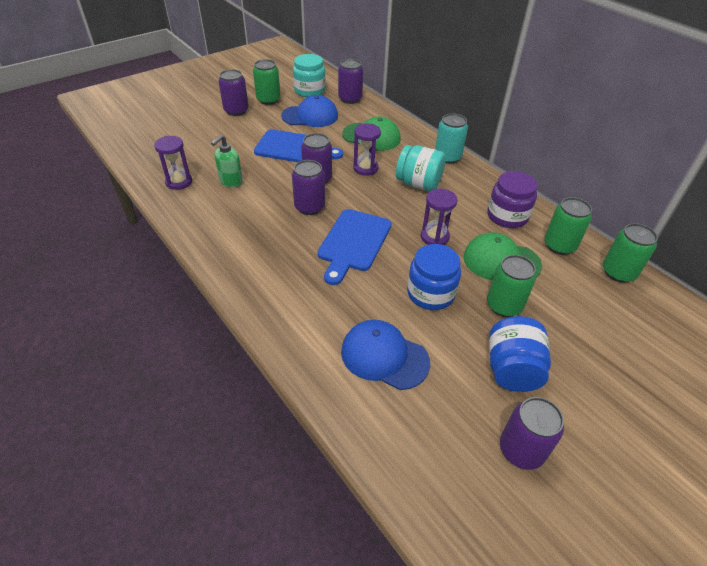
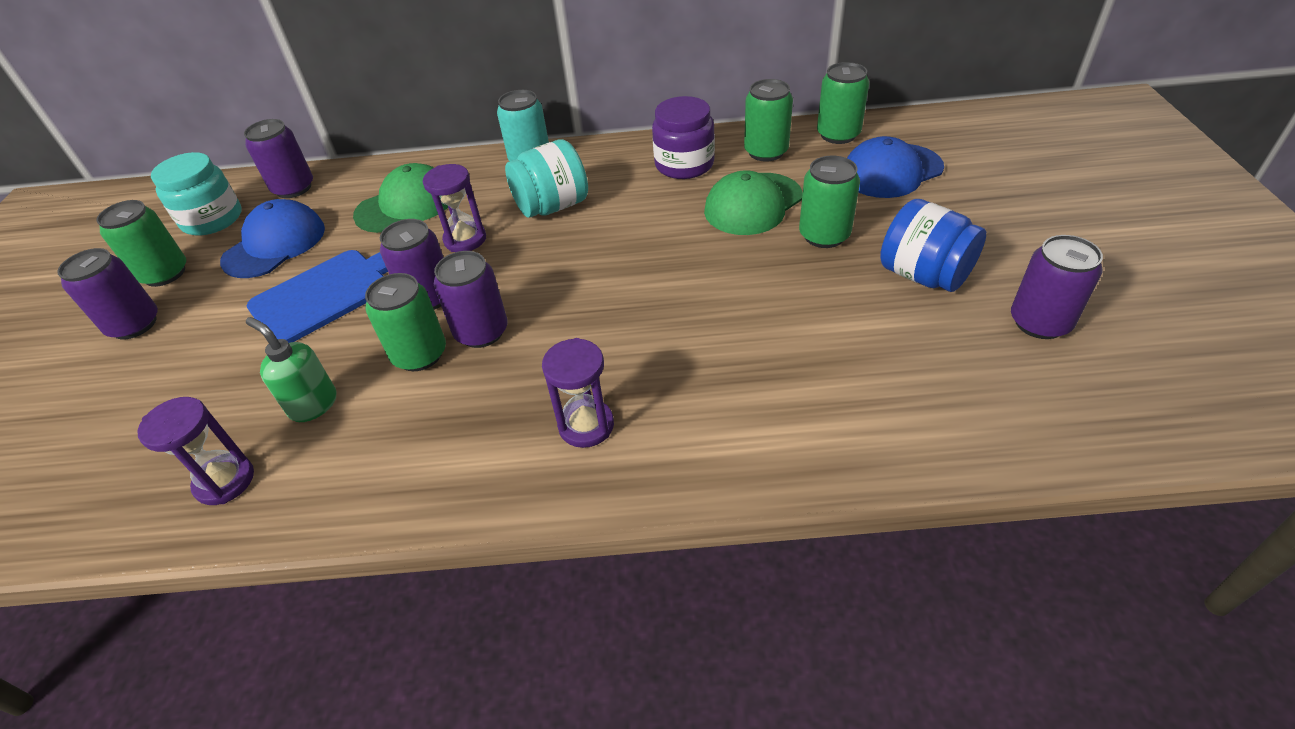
camera: 50 degrees left, 0 degrees up
(231, 181) = (313, 405): green soap dispenser -> green soap dispenser turned 150 degrees clockwise
(281, 195) = (420, 354): none -> green can
(353, 243) = (602, 317): blue cutting board -> none
(384, 356) = (834, 377): blue cap -> blue cap (891, 171)
(430, 293) = (758, 286): blue jar -> none
(434, 237) = (663, 237): purple hourglass -> purple hourglass (586, 425)

